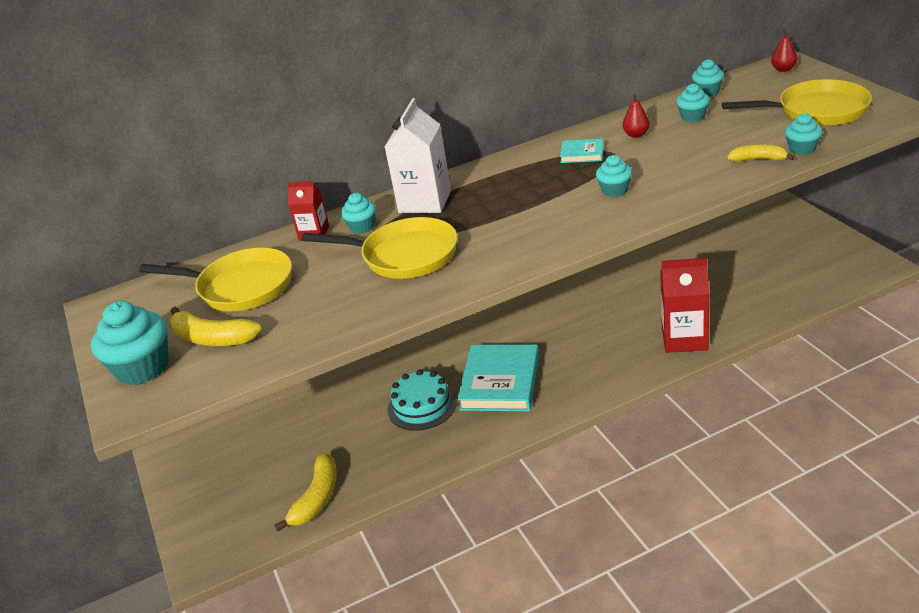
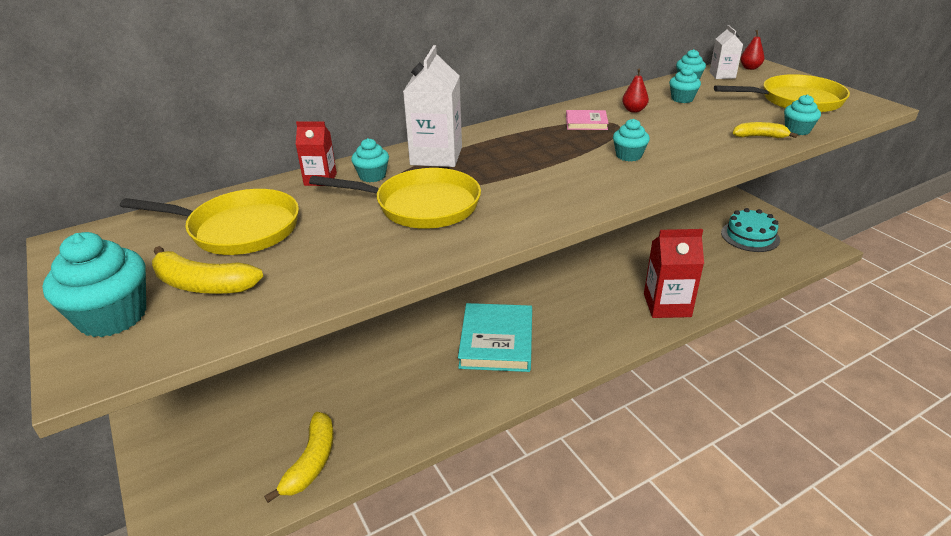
camera: 10 degrees left, 0 degrees up
(422, 406) = (419, 363): turquoise cake -> turquoise cake (750, 236)
(582, 153) = (586, 123): turquoise book -> pink book
(748, 82) = (722, 75): none -> white carton

